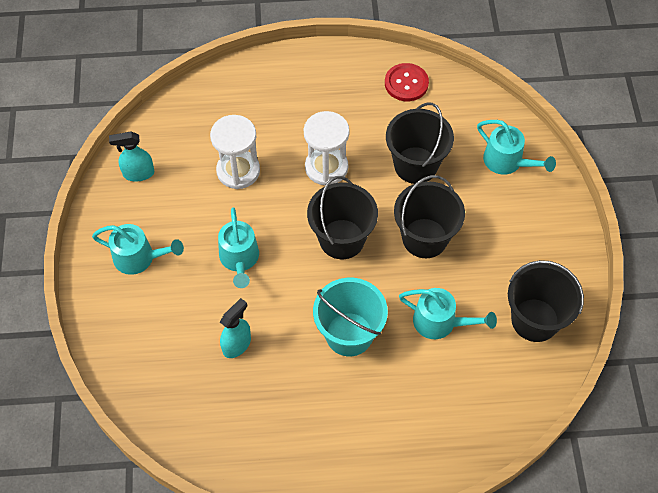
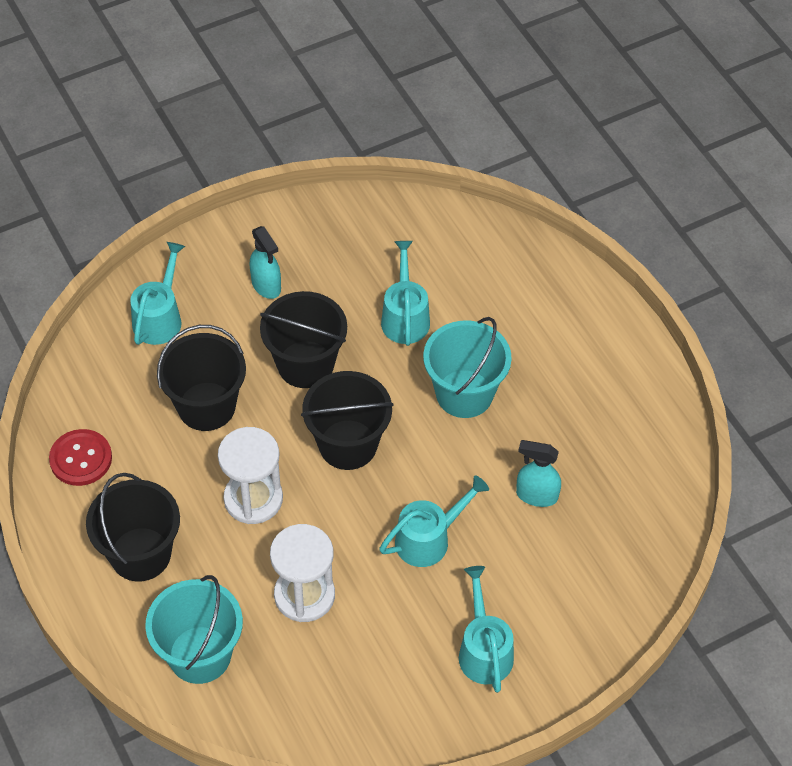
camera: 115 degrees left, 5 degrees down
(138, 173) = (364, 713): turquoise spray bottle -> turquoise spray bottle (266, 286)
(229, 102) = (200, 654): none -> turquoise bucket
(535, 320) = (358, 237): black bucket -> black bucket (140, 554)

